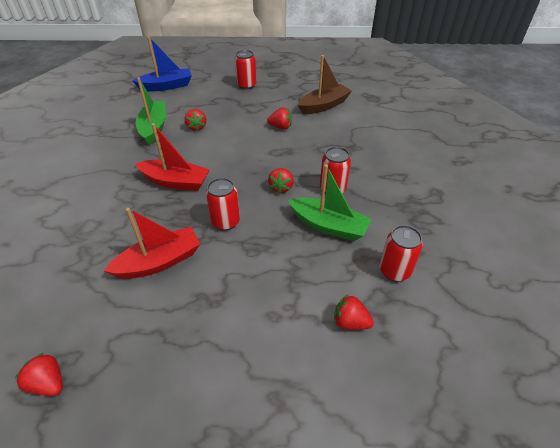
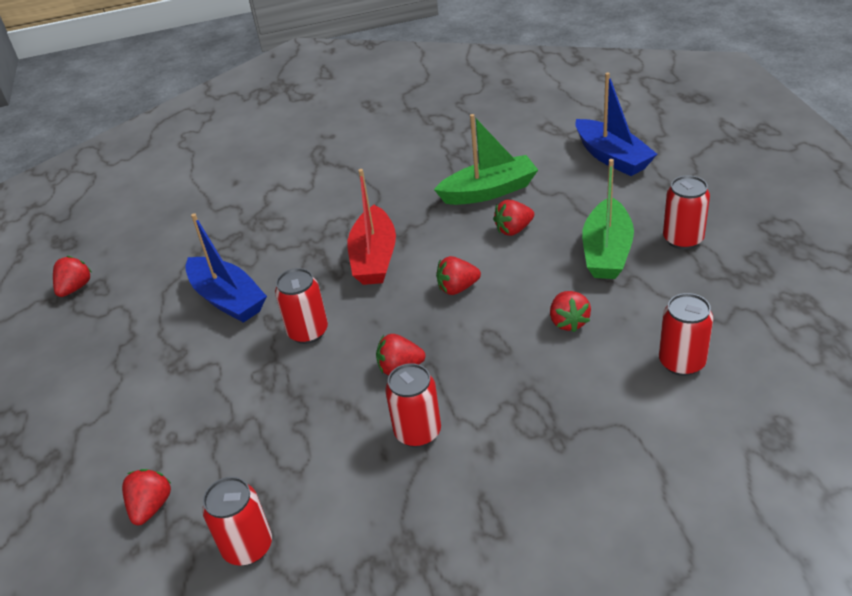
camera: 80 degrees right, 5 degrees down
(159, 262) = (228, 299): red boat -> blue boat
(230, 155) = (457, 288): none -> red strawberry
(323, 106) = (682, 362): brown boat -> red can
(328, 226) = (327, 445): green boat -> green boat (607, 251)

